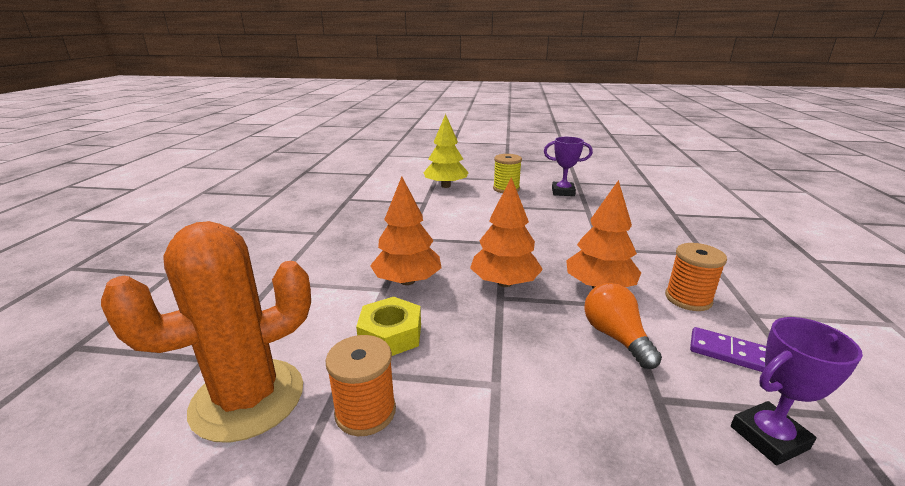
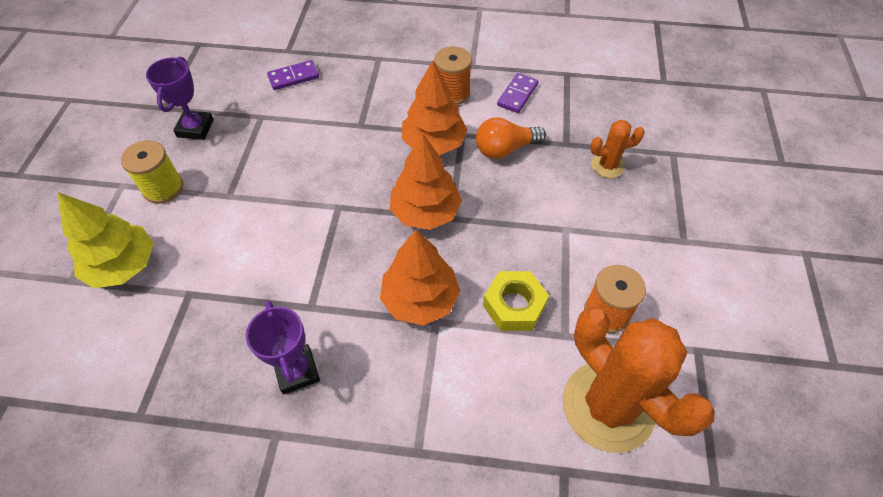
camera: 90 degrees left, 30 degrees up
(634, 447) = (607, 165): none -> orange cactus
(642, 218) = (293, 77): none -> purple domino
(769, 437) = (589, 106): purple trophy -> purple trophy (297, 371)

